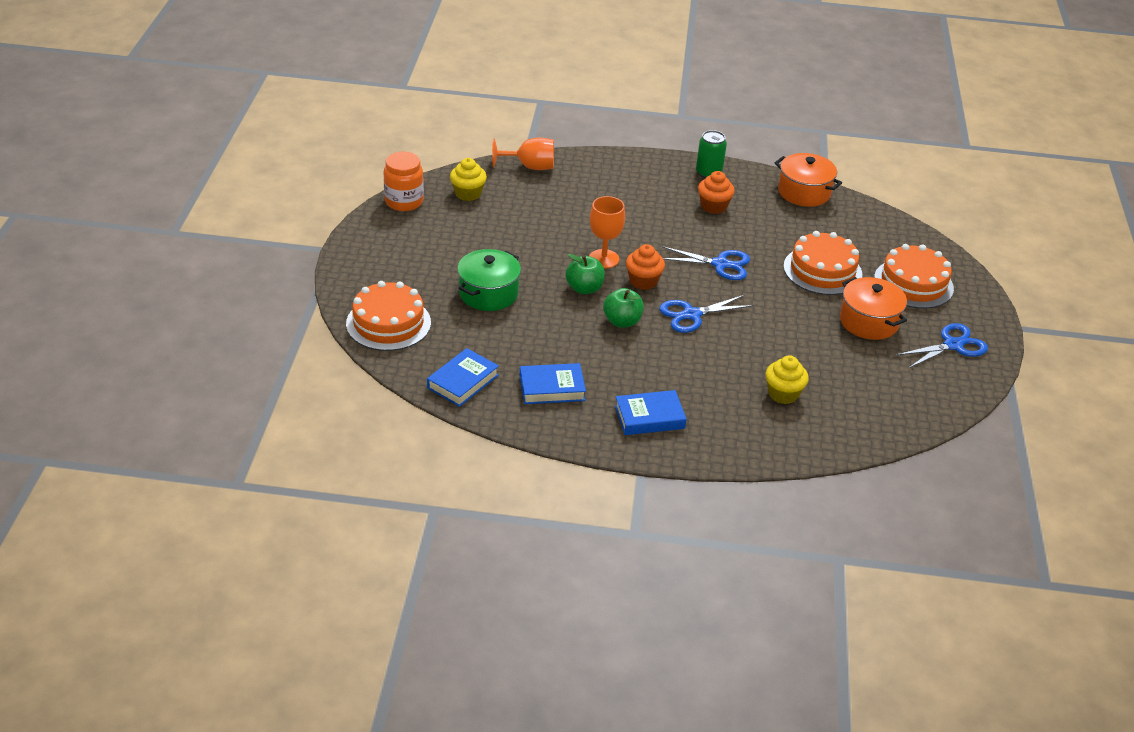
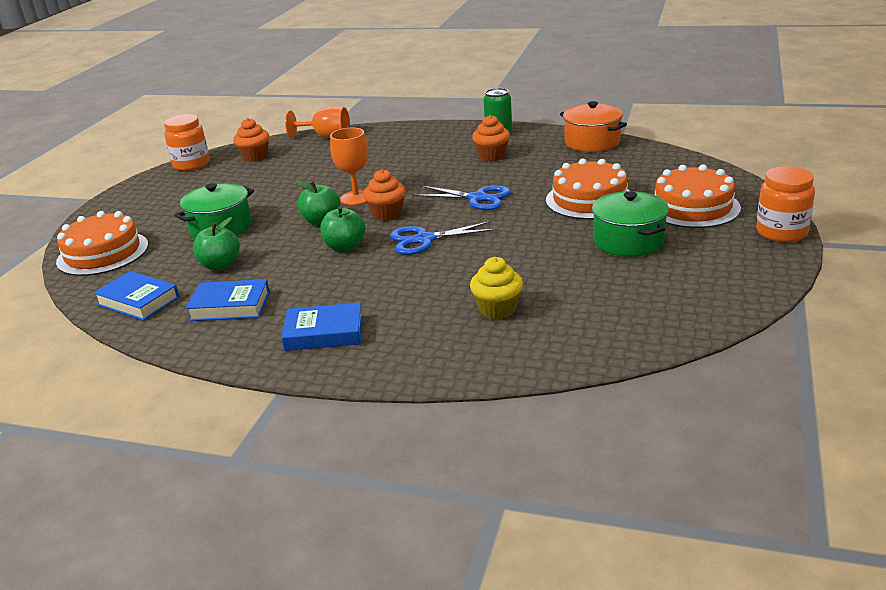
camera: 15 degrees right, 10 degrees down
(462, 381) = (138, 301): blue book -> blue book turned 75 degrees clockwise
(468, 194) = (255, 157): yellow cupcake -> orange cupcake
(515, 341) = (220, 265): none -> green apple
(869, 321) = (628, 241): orange pot -> green pot
(953, 345) = (728, 260): blue scissors -> none
(990, 316) = (781, 232): none -> orange jar

